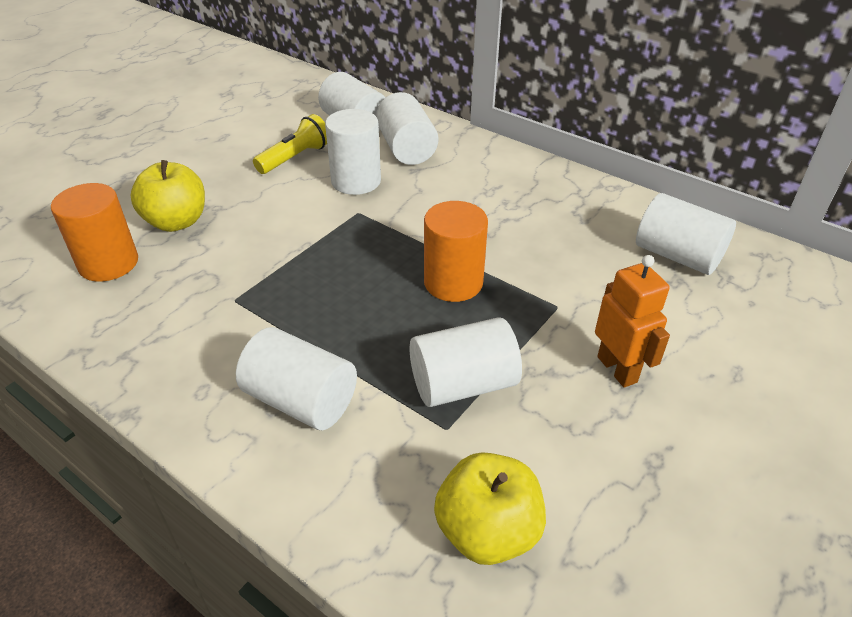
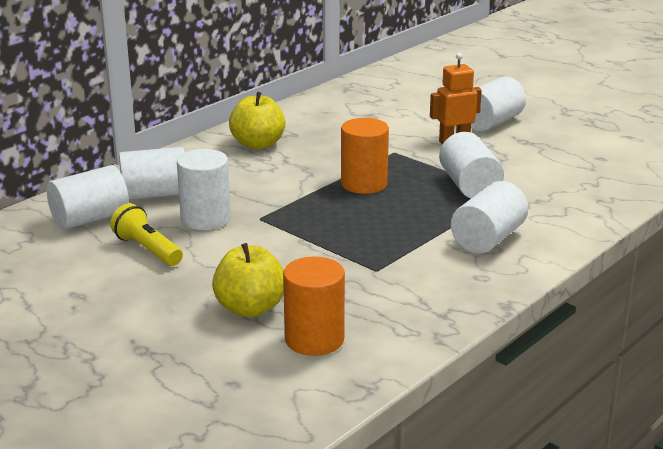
camera: 85 degrees left, 15 degrees down
(487, 531) = (579, 186): yellow apple -> yellow apple (258, 144)
(677, 256) = (343, 111): white cylinder -> white cylinder (491, 122)

